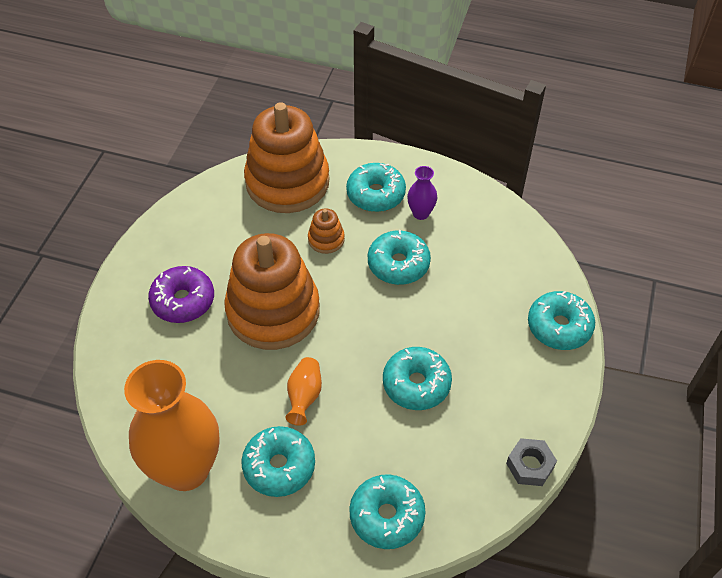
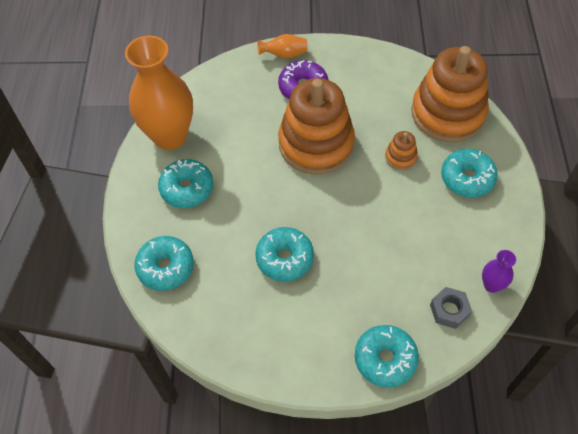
camera: 75 degrees right, 5 degrees up
(304, 396) = (248, 186): orange vase -> orange vase (284, 55)
(398, 264) = (398, 215): turquoise donut -> none
(421, 213) = (463, 217): purple vase -> purple vase (491, 285)
(530, 465) = (236, 361): grey nut -> grey nut (449, 310)

